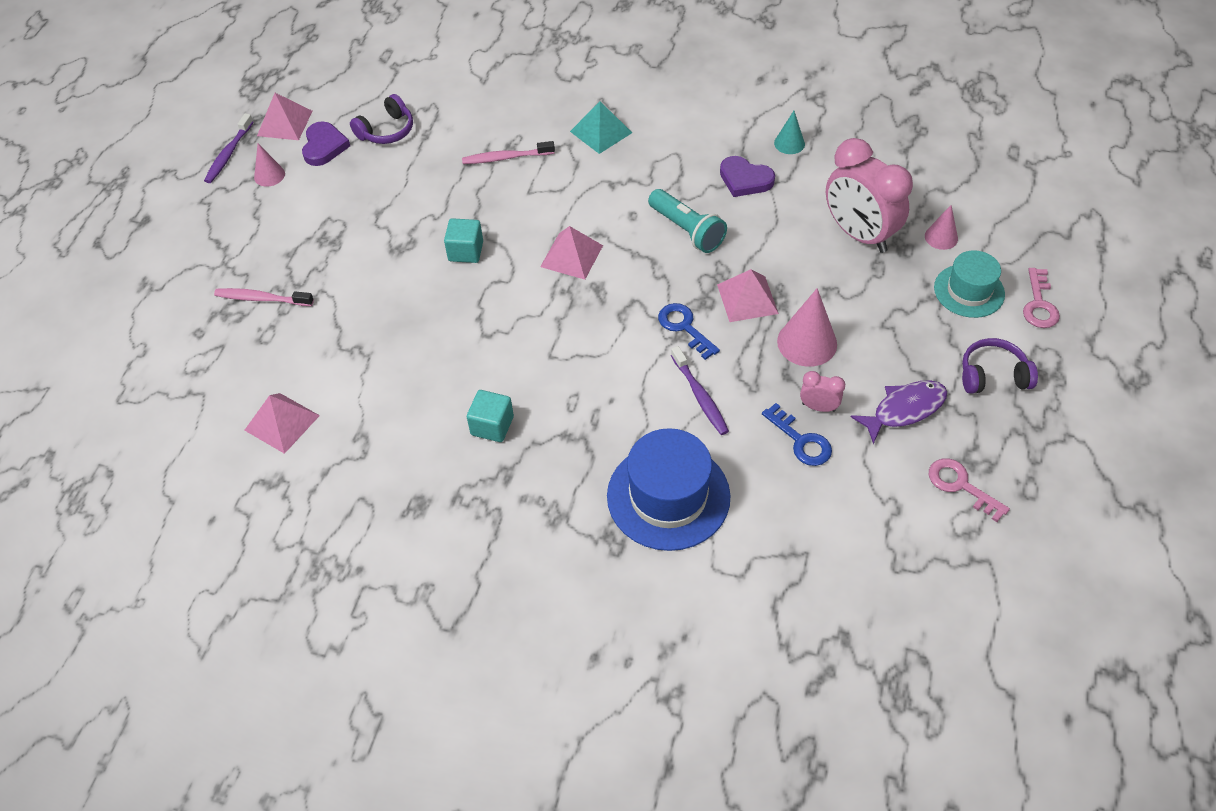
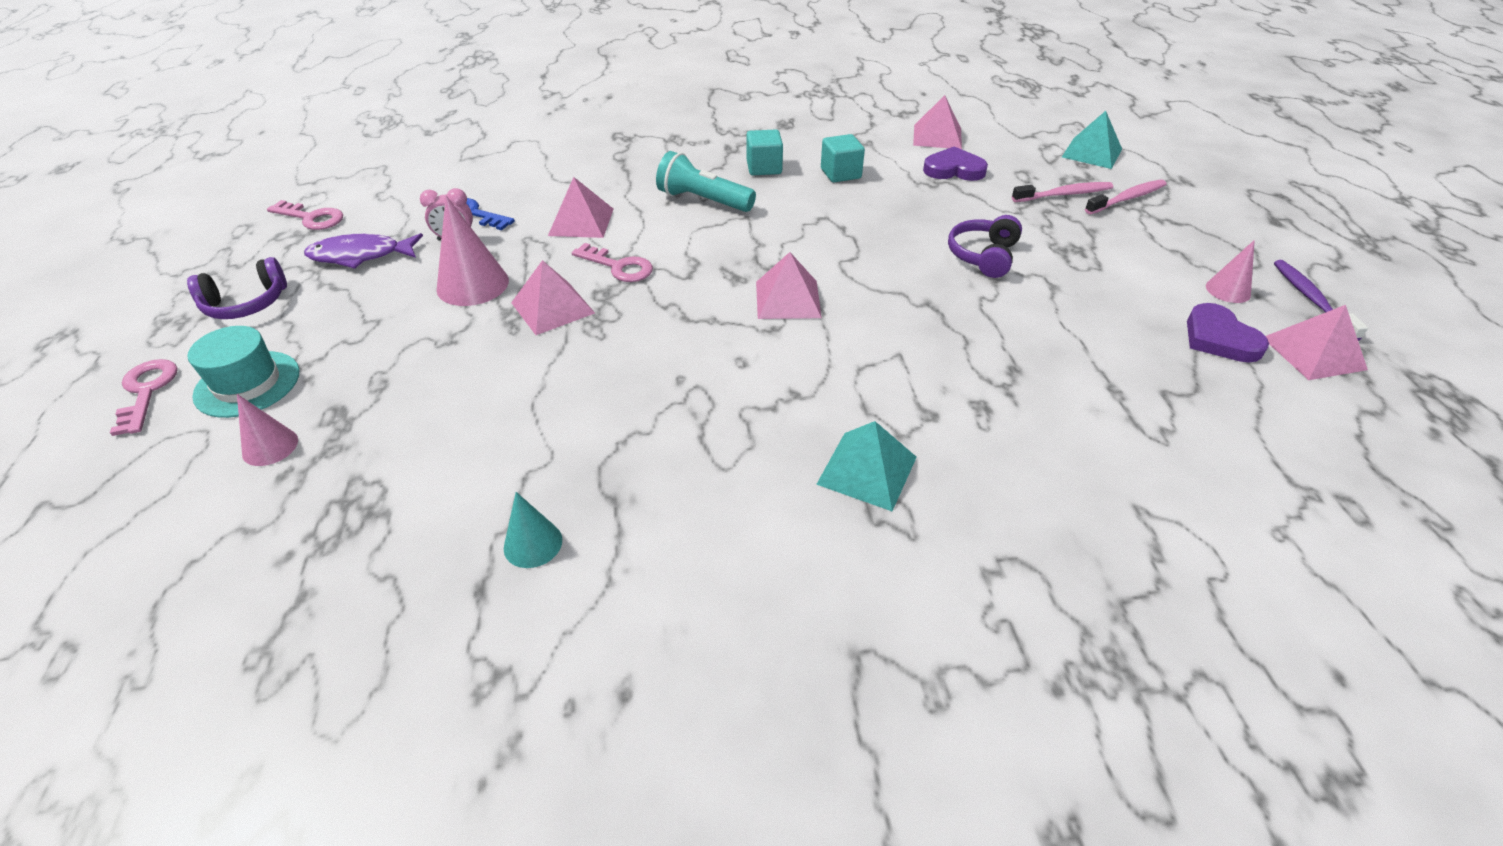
camera: 155 degrees right, 10 degrees down
(169, 346) = (1091, 153): none -> turquoise pyramid
(386, 131) = (1173, 381): purple headphones -> purple headphones (983, 256)
(466, 251) = (912, 275): turquoise cube -> turquoise cube (840, 174)
(506, 158) = (971, 389): pink toothbrush -> pink toothbrush (1127, 198)
(668, 496) = (587, 163): blue hat -> none
(684, 327) = (618, 266): blue key -> pink key
(687, 230) = (657, 361): turquoise flashlight -> turquoise flashlight (703, 200)
(700, 396) = (581, 222): purple toothbrush -> pink pyramid
(745, 179) = (596, 454): purple heart -> purple heart (954, 169)
(859, 234) = (404, 418): pink clock -> none
(904, 409) = (361, 255): purple fish -> purple fish turned 45 degrees clockwise

